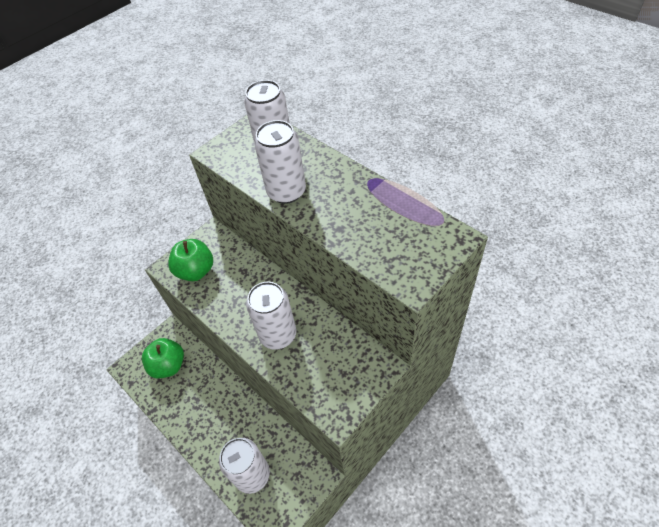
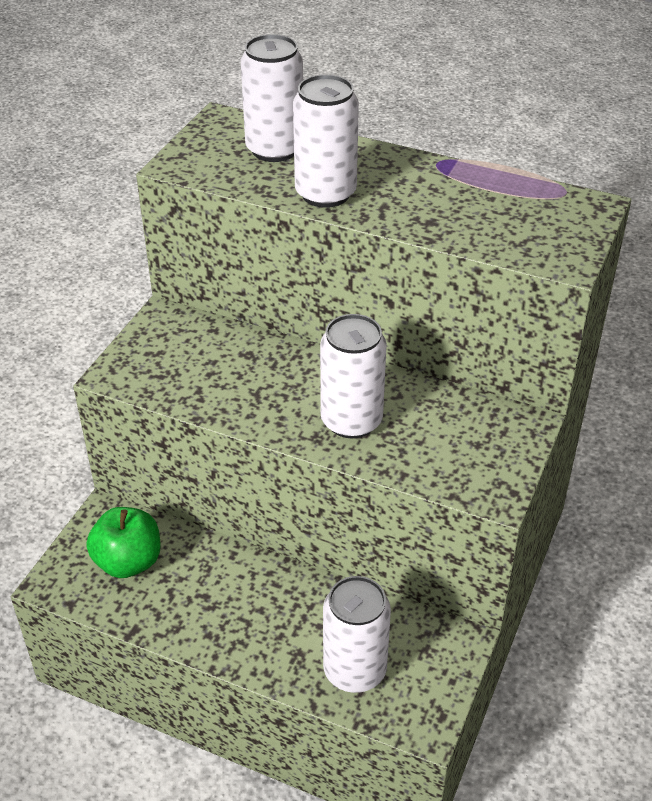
camera: 25 degrees left, 10 degrees down
(196, 271) = (167, 369): green apple -> none

